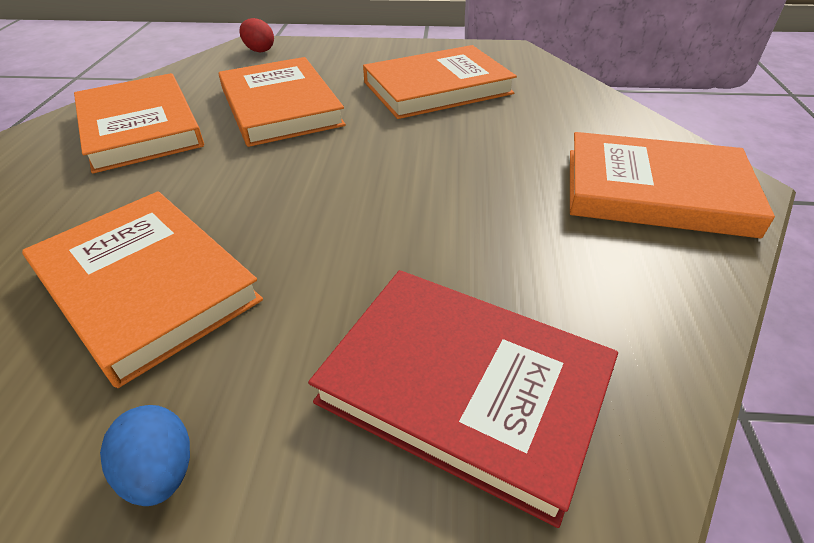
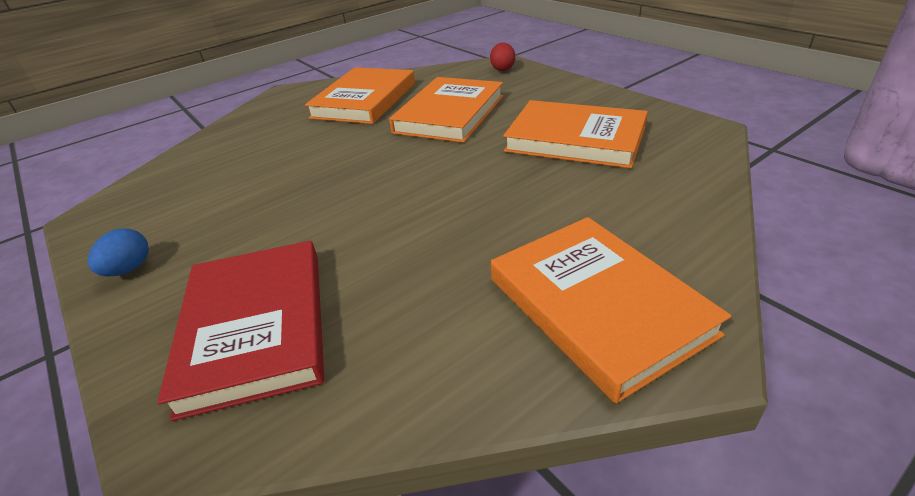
camera: 50 degrees right, 5 degrees down
(146, 285) = (241, 187): orange book -> none

